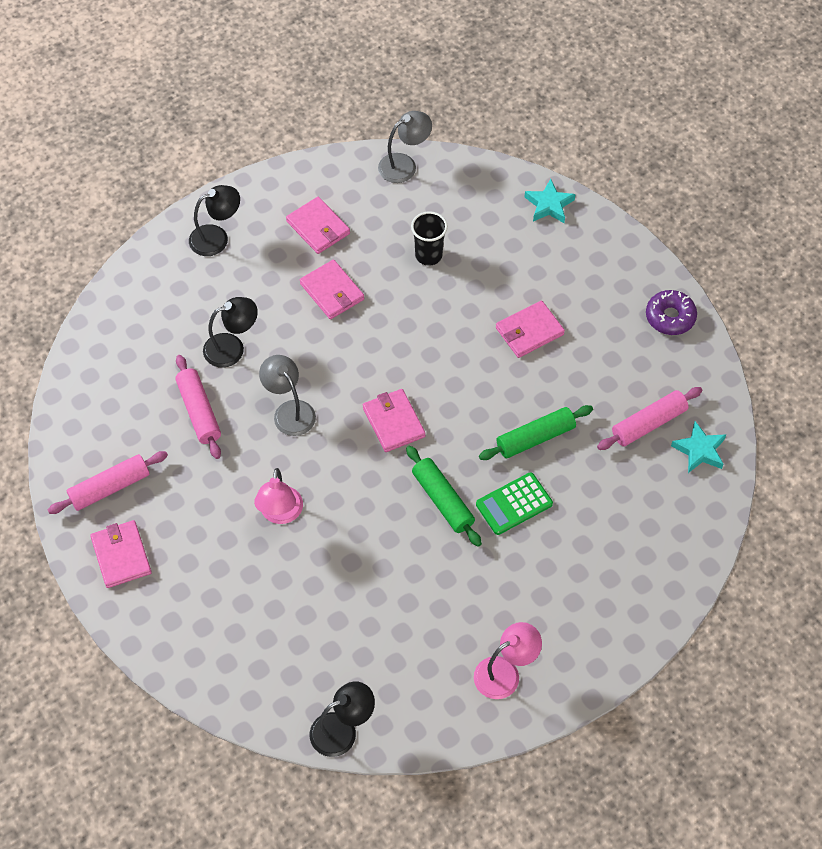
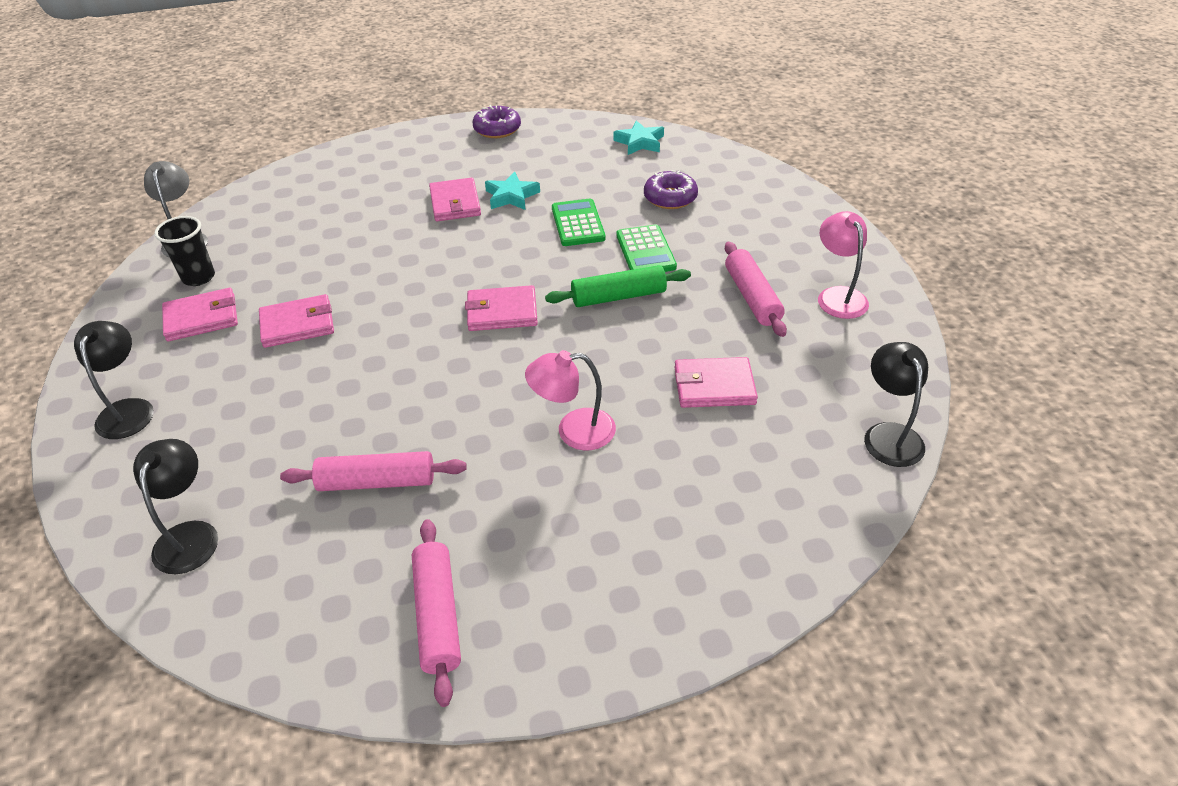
camera: 70 degrees left, 15 degrees down
(121, 555) = (560, 624): pink wallet -> pink wallet (714, 386)
(232, 348) = (305, 428): black lamp -> black lamp (190, 535)
(280, 514) = (574, 431): pink lamp -> pink lamp turned 150 degrees clockwise
(289, 411) = (434, 393): grey lamp -> none
(428, 255) = (313, 246): black cup -> black cup (198, 277)
(535, 438) = (577, 223): green rolling pin -> green calculator
(549, 205) = (324, 164): turquoise star -> turquoise star (511, 196)
(608, 503) = (670, 198): none -> purple donut
(649, 424) = (599, 161): pink rolling pin -> pink rolling pin (752, 297)

